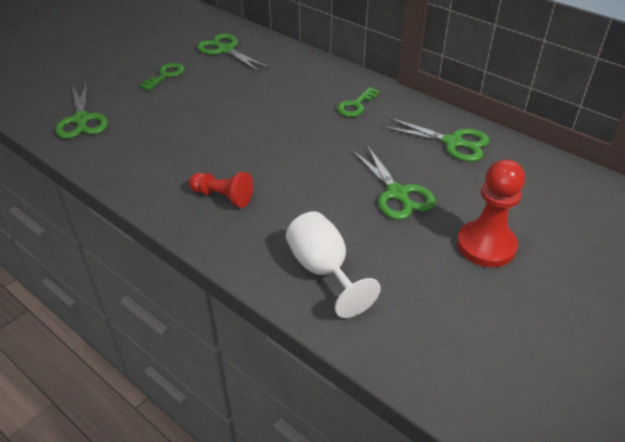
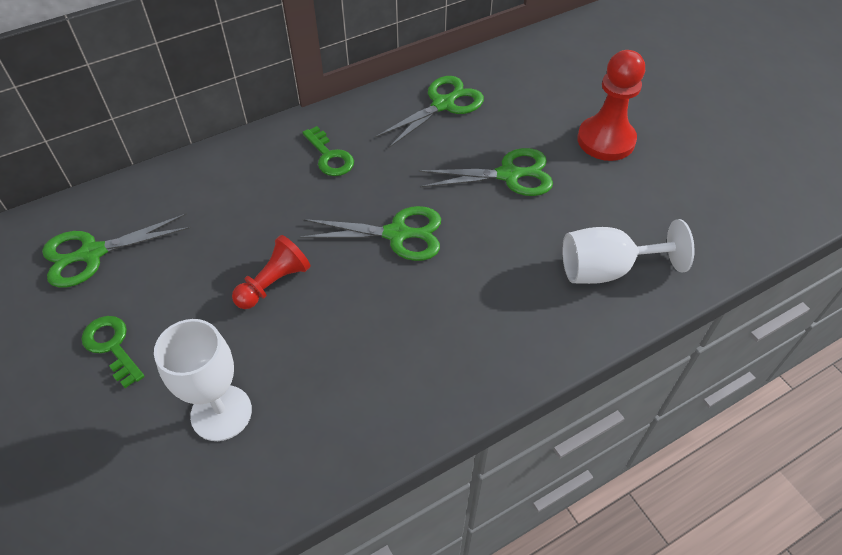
camera: 70 degrees left, 10 degrees up
(82, 119) = (169, 490): green scissors -> green scissors (396, 234)
(133, 122) = (221, 413): none -> white goblet
(223, 197) = (452, 333): red pawn -> red pawn (274, 283)

